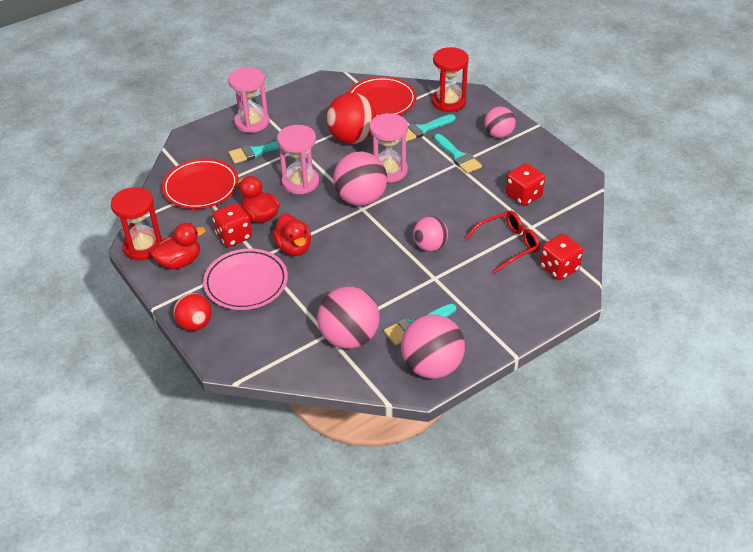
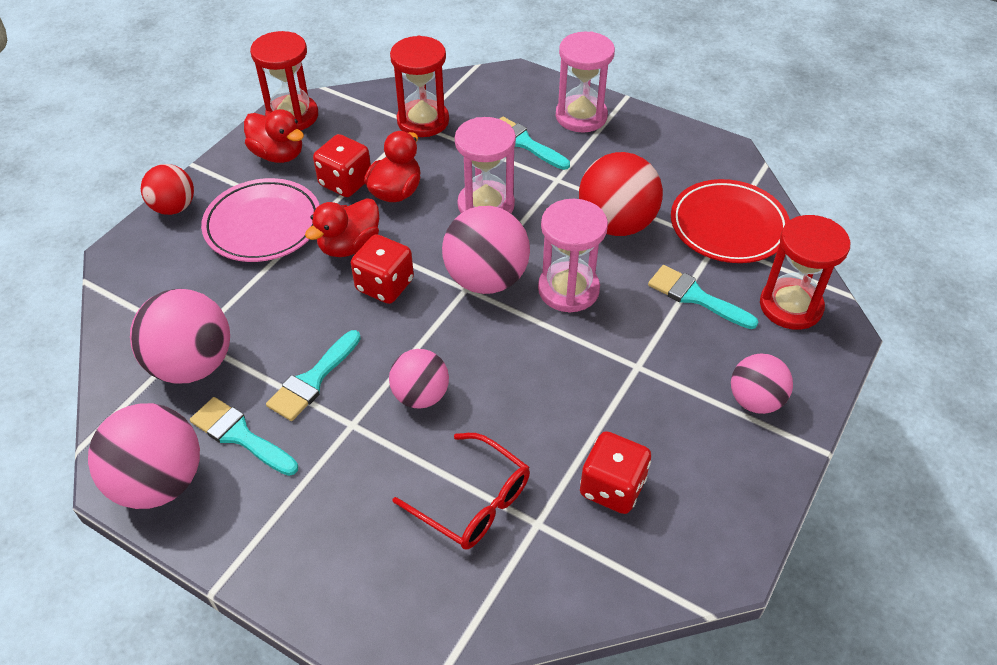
camera: 65 degrees right, 5 degrees up
(201, 187) = (423, 121): red plate -> red hourglass
(458, 156) = (658, 362): turquoise brush -> turquoise brush (312, 380)
(559, 268) = (448, 599): red dice -> red dice (385, 285)

